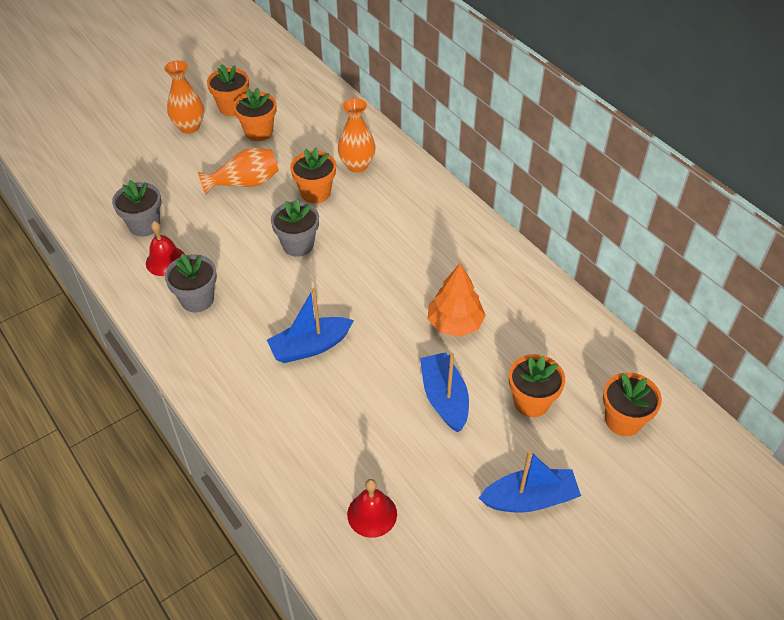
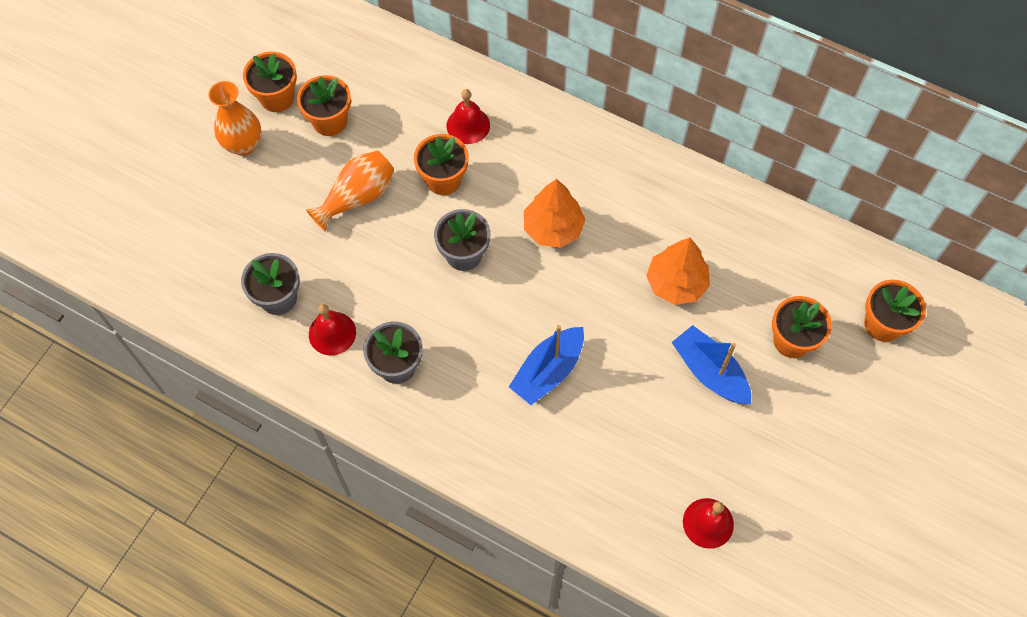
camera: 25 degrees left, 15 degrees up
(357, 165) = (468, 125): orange vase -> red bell
(378, 251) = (553, 228): none -> orange tree
(530, 499) = (839, 443): blue boat -> none

